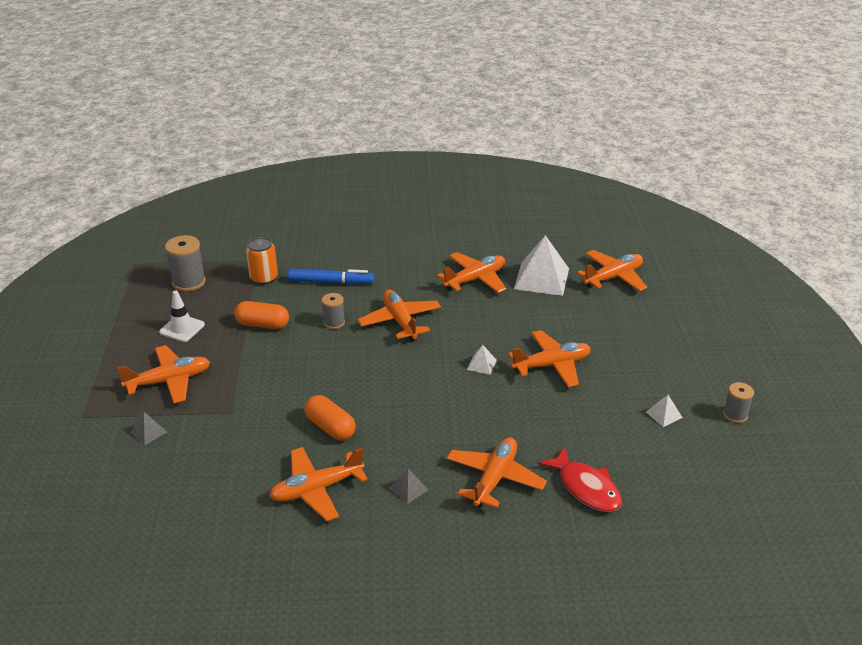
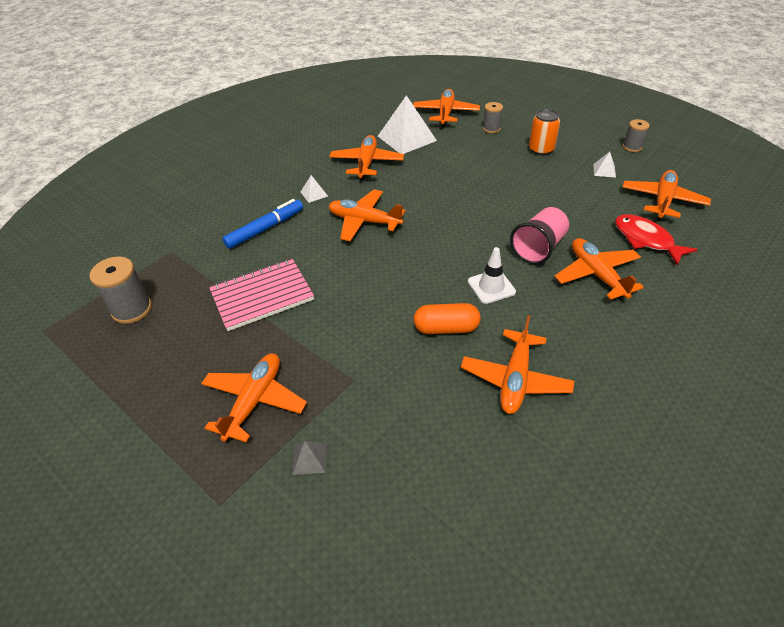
camera: 45 degrees left, 10 degrees up
(182, 328) = (191, 350): white traffic cone -> white traffic cone (491, 287)
(262, 325) = (262, 296): orange capsule -> pink notebook
(264, 278) = (201, 261): orange can -> orange can (541, 149)
(334, 323) = (318, 255): grey spool -> grey spool (491, 129)
(408, 489) = (566, 324): grey pyramid -> none
(481, 364) = (465, 212): white pyramid -> white pyramid (314, 194)
(487, 428) = (538, 248): none -> pink cup
(551, 365) = (503, 184): orange plane -> orange plane (662, 201)
(586, 488) = (646, 240): red fish -> red fish turned 135 degrees counterclockwise

